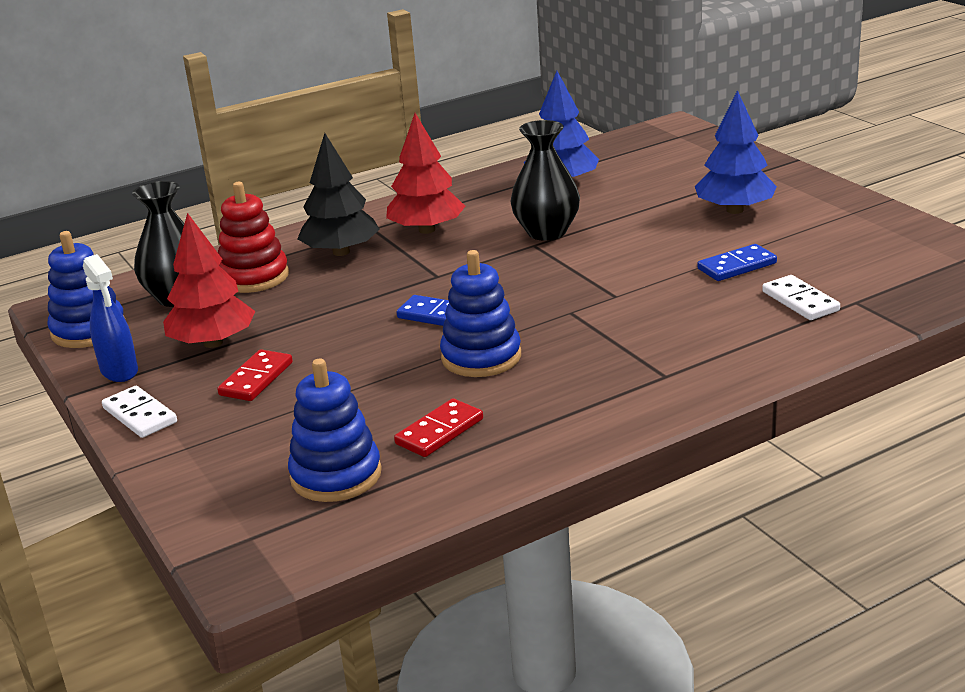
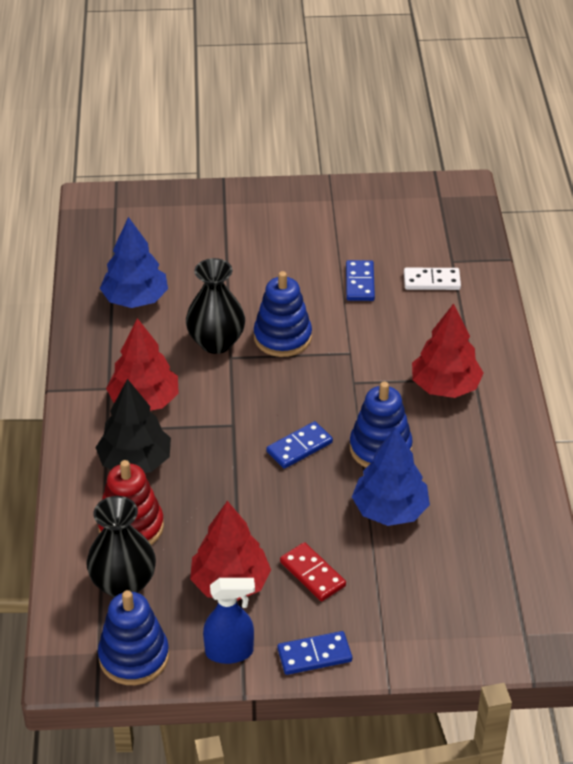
camera: 65 degrees left, 15 degrees up
(140, 415) = (314, 655): white domino -> blue domino
(336, 475) = (480, 571): blue stacking toy -> blue stacking toy (282, 337)
(439, 431) = (463, 503): red domino -> none
(627, 363) = (445, 386): none -> red tree
(734, 210) = (275, 244): blue tree -> blue tree (390, 510)

